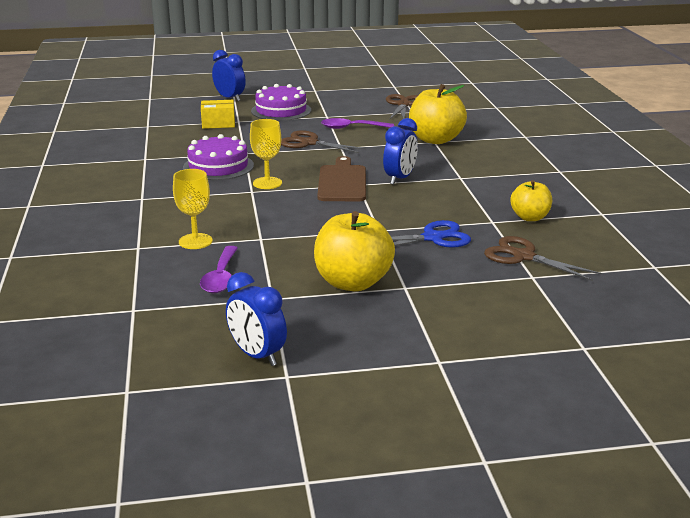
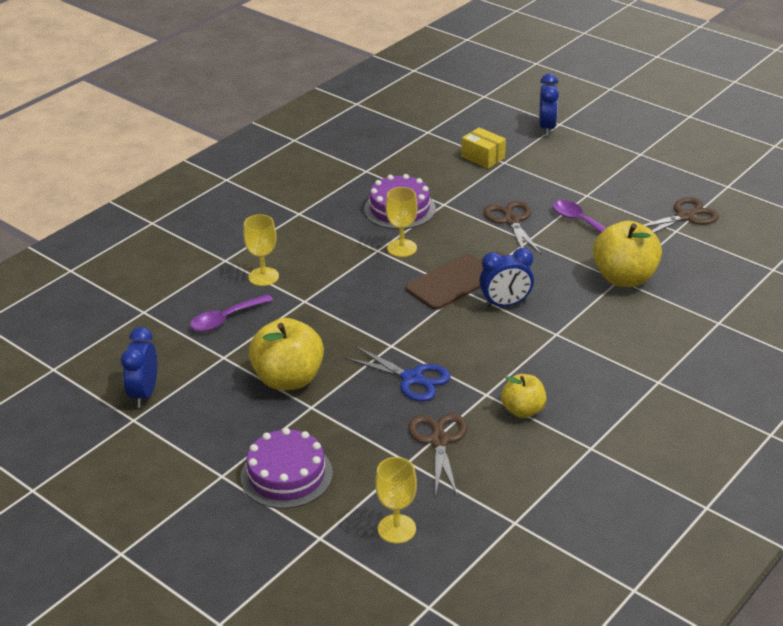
camera: 50 degrees right, 10 degrees up
(281, 110) = (561, 167): purple cake -> purple cake (286, 475)
(611, 311) = (396, 529): none -> yellow goblet

